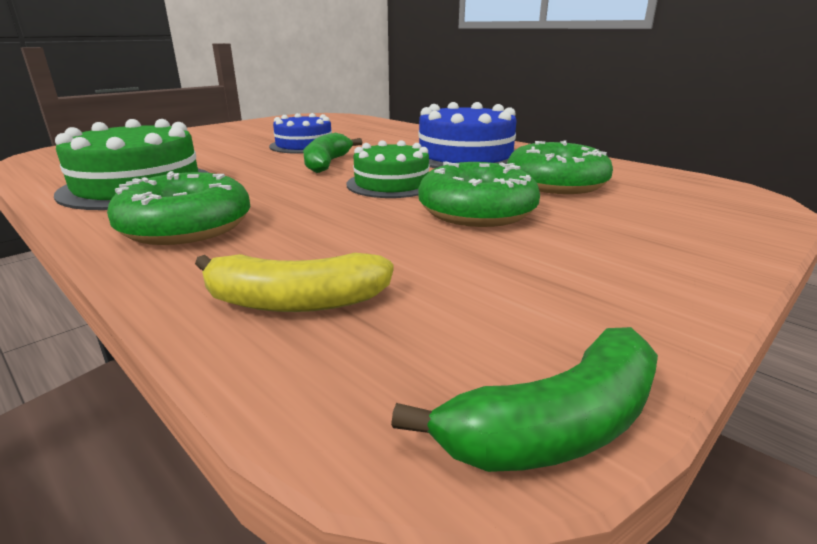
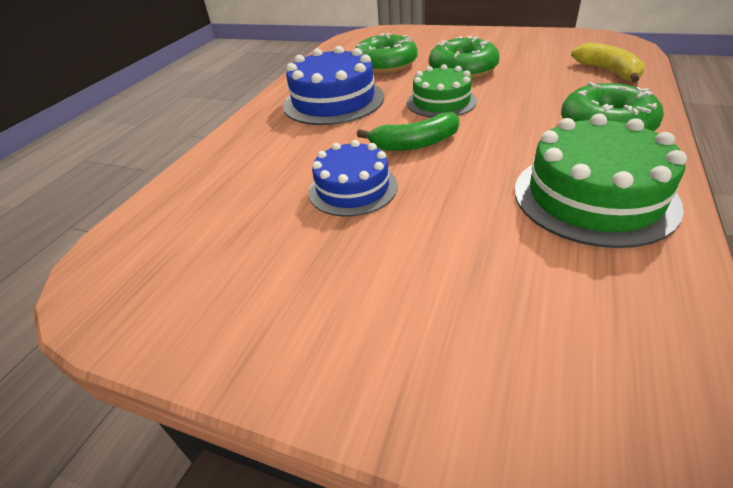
camera: 110 degrees left, 15 degrees up
(556, 425) = (594, 34): green banana -> none

